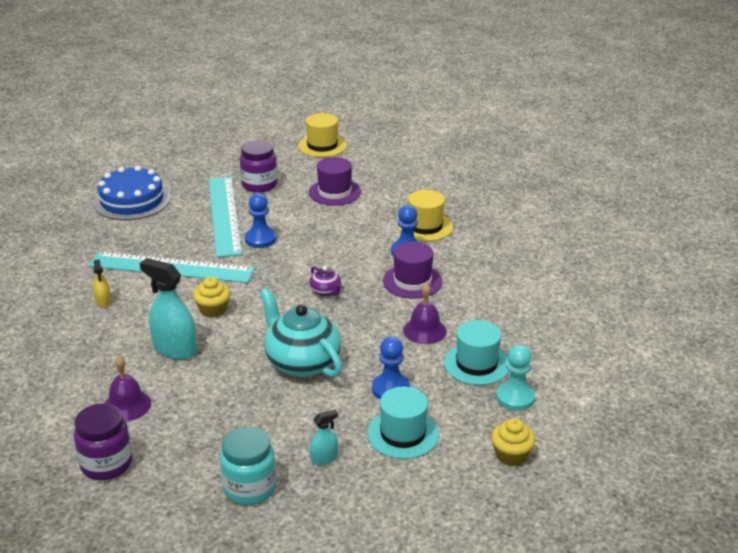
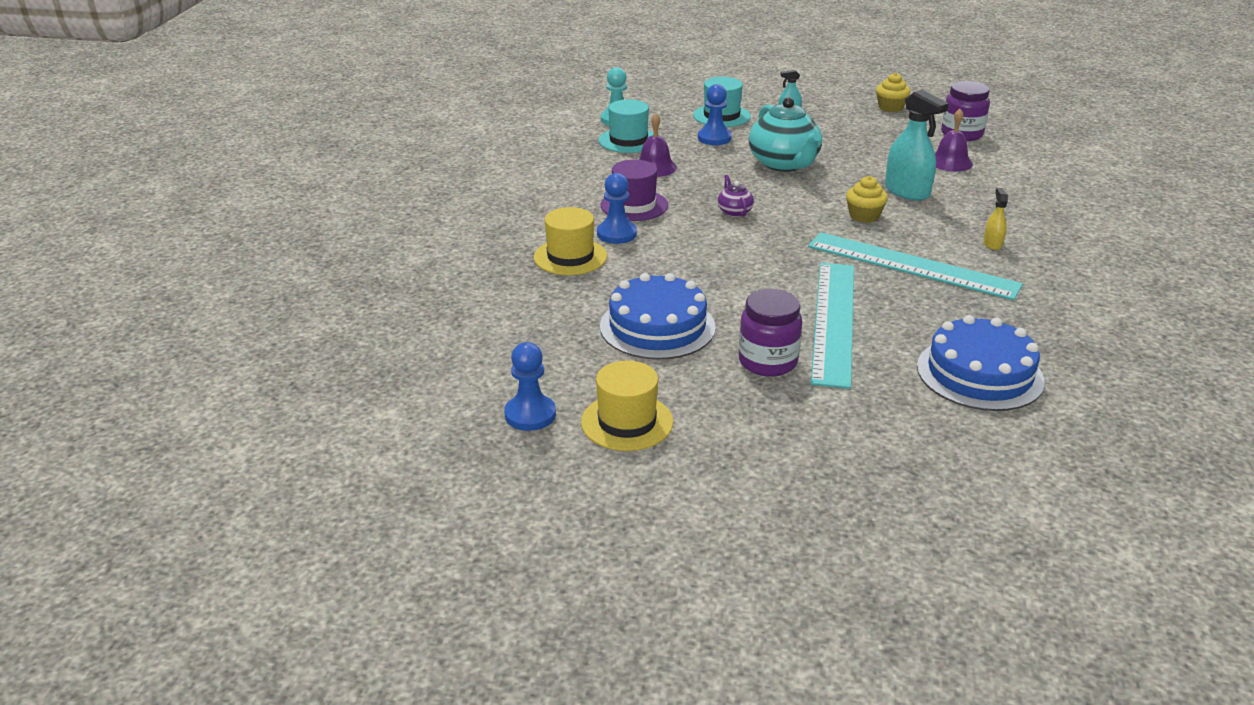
camera: 160 degrees left, 0 degrees up
(250, 488) = (849, 109): turquoise jar -> none
(260, 239) = (790, 279): blue pawn -> blue pawn (530, 414)
(334, 192) = (657, 327): purple hat -> blue cake
(511, 455) = (649, 97): yellow cupcake -> yellow cupcake (890, 107)

